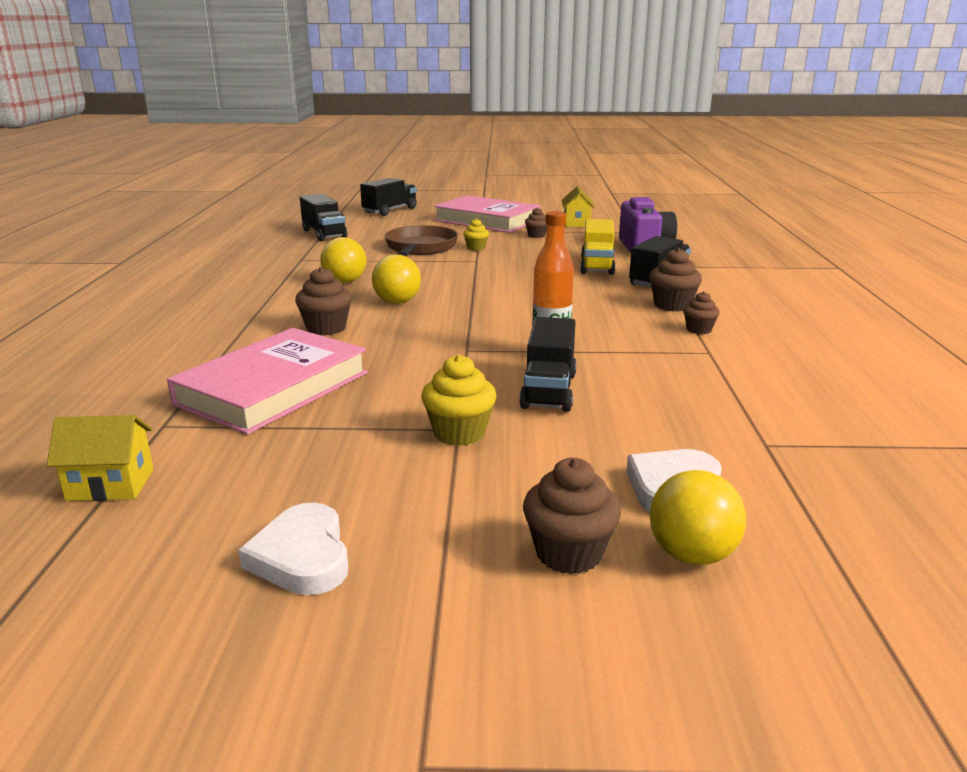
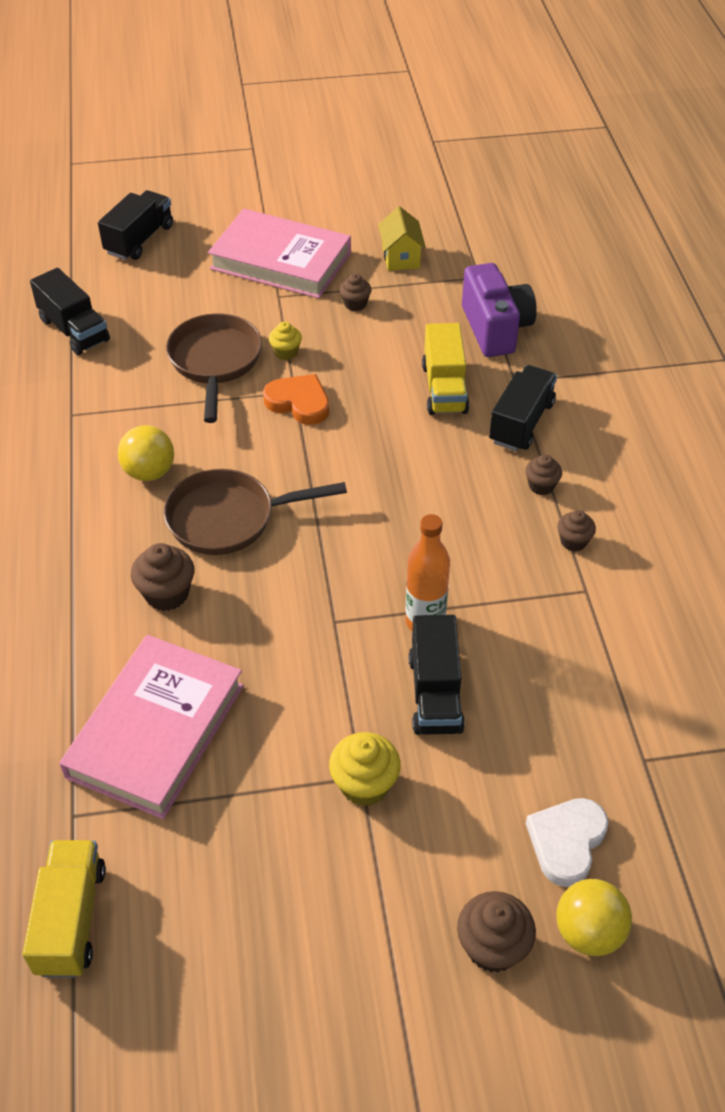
camera: 10 degrees left, 25 degrees up
(110, 485) = (71, 919): yellow house -> yellow truck
(302, 556) = (280, 988): white heart -> none
(397, 302) = (228, 518): yellow ball -> brown pan
(477, 264) = (299, 403): none -> orange heart
(672, 305) = (541, 486): brown cupcake -> brown cupcake, size x0.63

